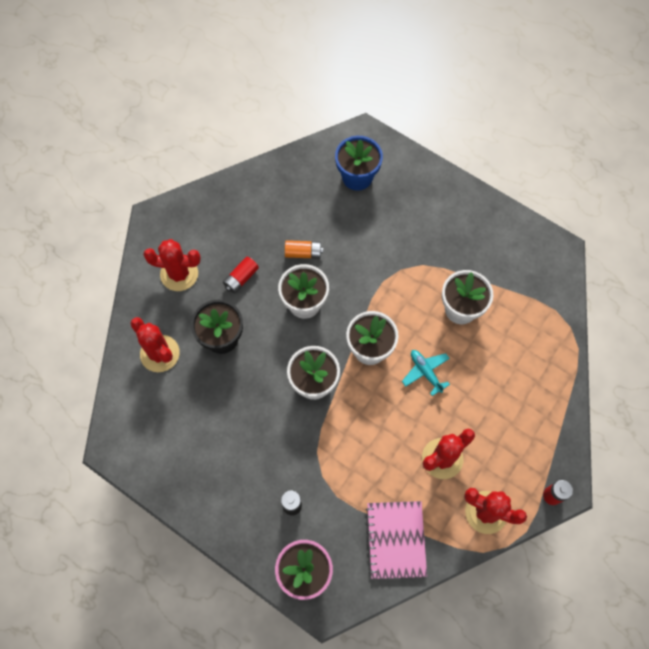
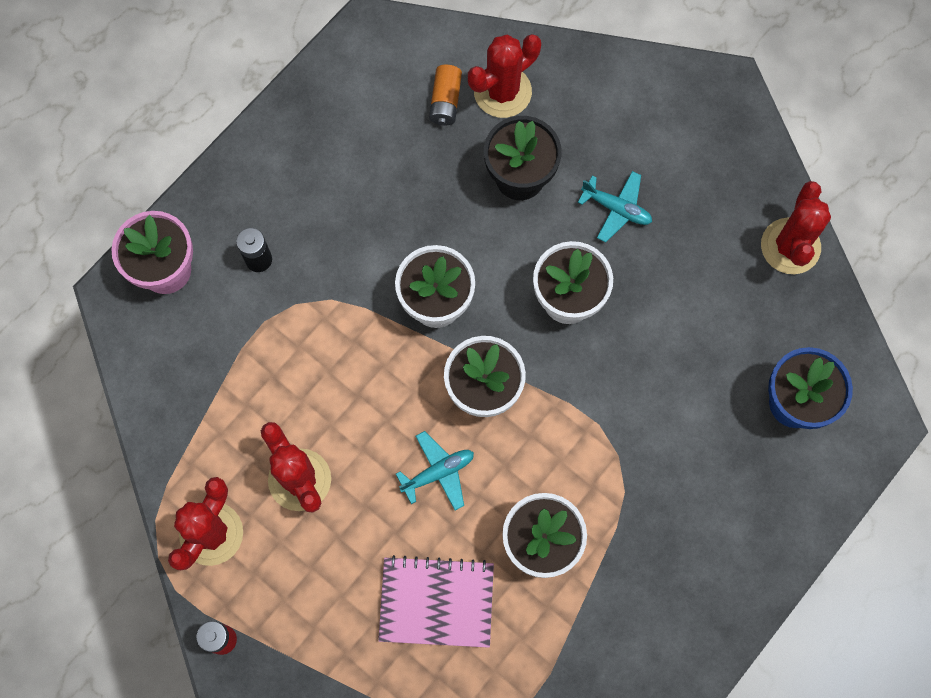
camera: 95 degrees right, 5 degrees up
(179, 274) = (629, 120): red cactus -> red cactus (790, 246)
(241, 278) = (616, 209): red battery -> turquoise plane
(303, 253) = (655, 304): orange battery -> orange battery (445, 101)
(396, 540) = (191, 398): pink notebook -> pink notebook (436, 602)

